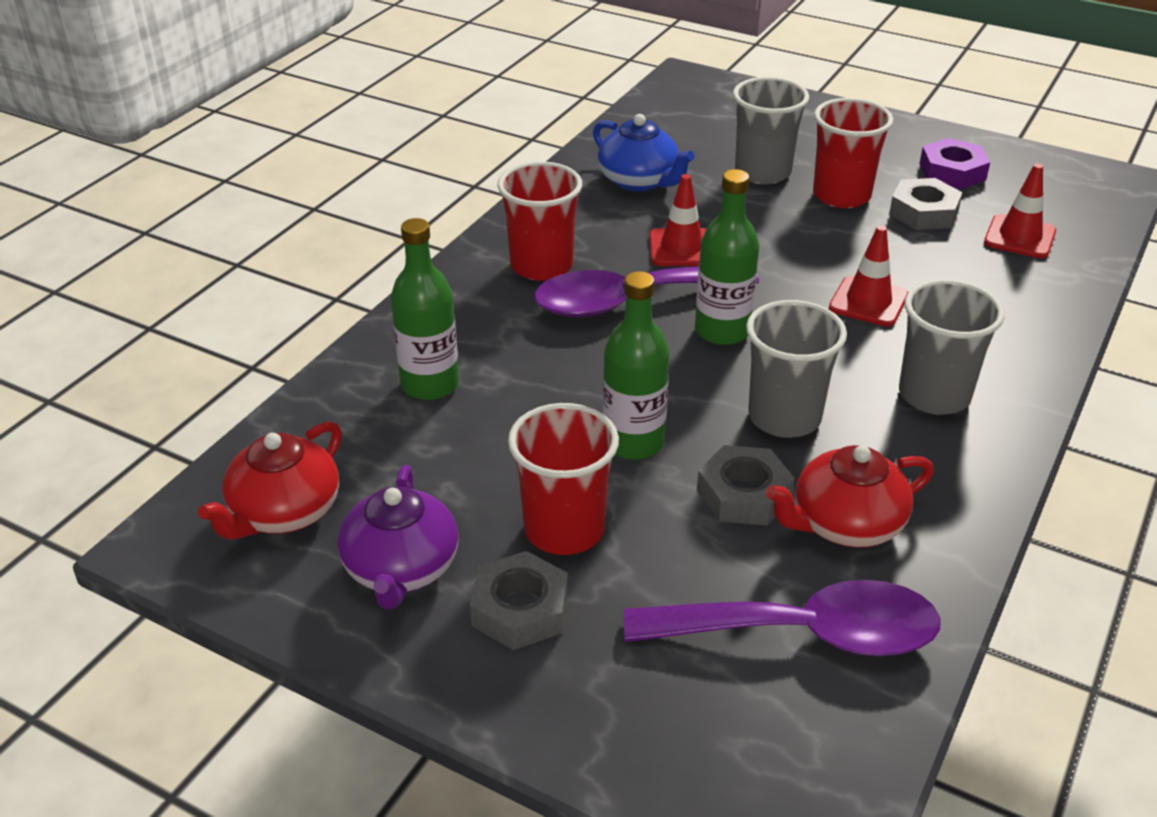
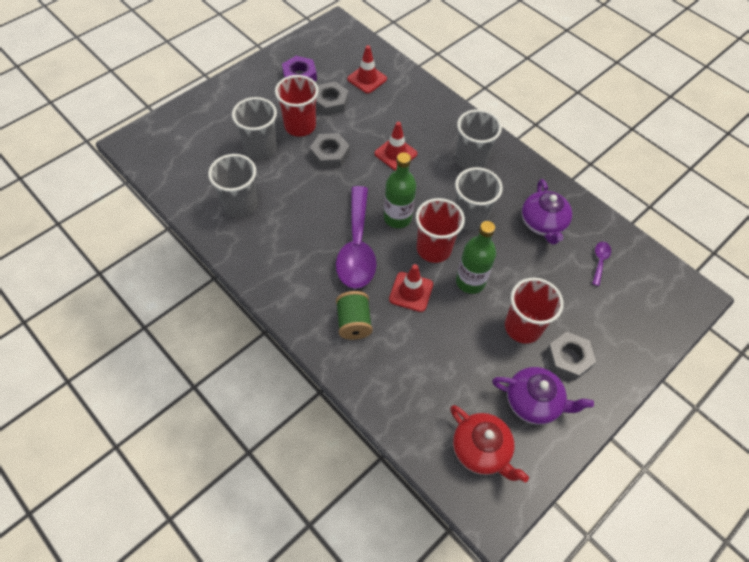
camera: 75 degrees left, 20 degrees up
(430, 384) = (397, 359): green bottle -> none
(479, 327) = (354, 323): none -> green spool
(541, 266) = (307, 277): red cup -> red cup (433, 249)
(639, 181) = (240, 205): blue teapot -> grey cup
(681, 248) = (318, 209): red traffic cone -> red traffic cone (411, 292)
(744, 494) = (516, 252): grey nut -> grey nut (330, 154)
(803, 634) = (599, 261): purple spoon -> purple spoon, size x0.41
(845, 524) = (543, 223): red teapot -> purple teapot

